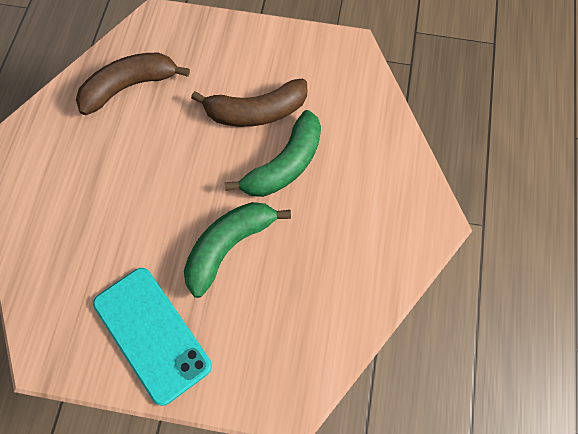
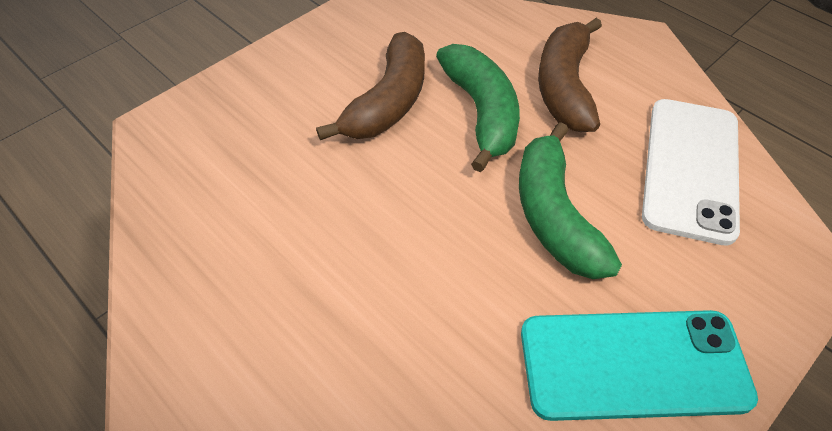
camera: 55 degrees left, 15 degrees down
(129, 86) = (225, 202): brown banana -> brown banana (564, 87)
(323, 306) = (690, 168): none -> white phone

